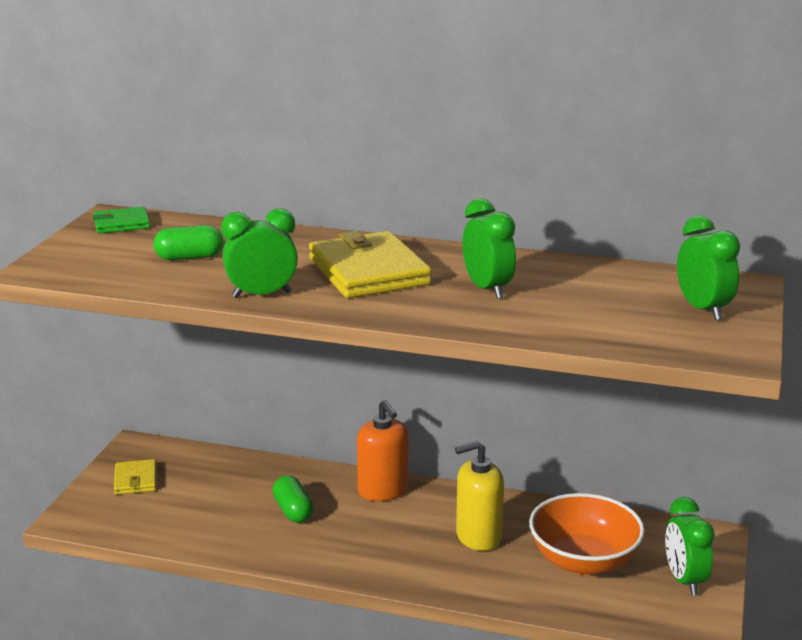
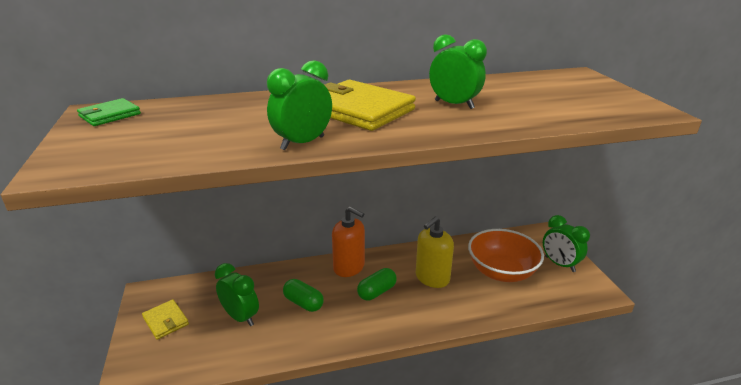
camera: 30 degrees left, 5 degrees up
(189, 257) = (203, 128): green capsule -> green capsule (376, 292)
(703, 309) = (588, 90): green clock -> green clock (240, 317)

